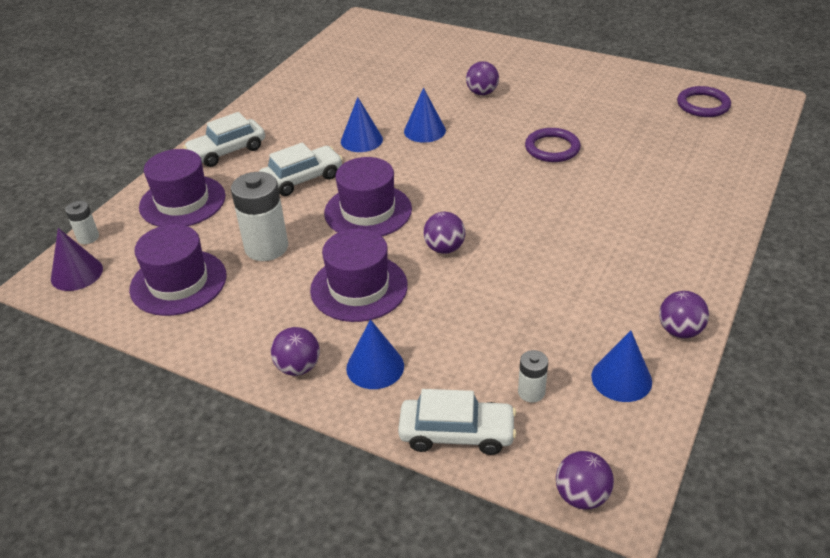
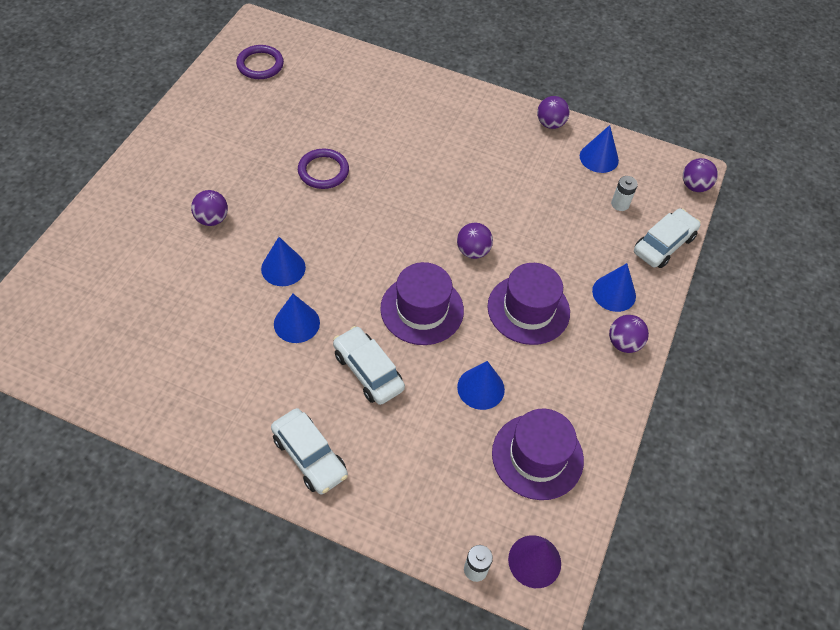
camera: 100 degrees left, 15 degrees up
(182, 201) = (408, 483): purple hat -> none
(266, 247) = (481, 388): white battery -> blue cone
(456, 433) = (663, 244): white car -> white car turned 45 degrees clockwise

